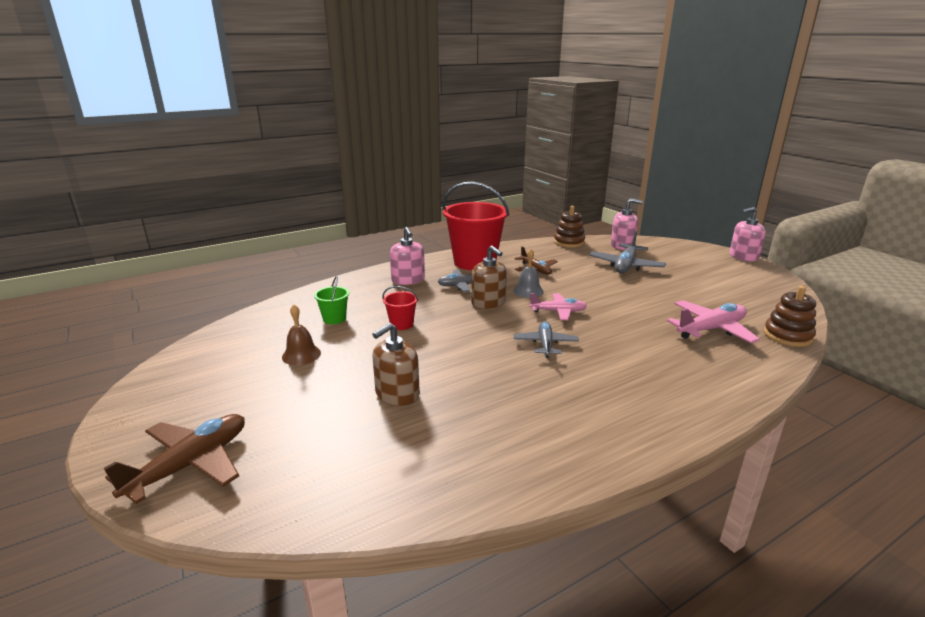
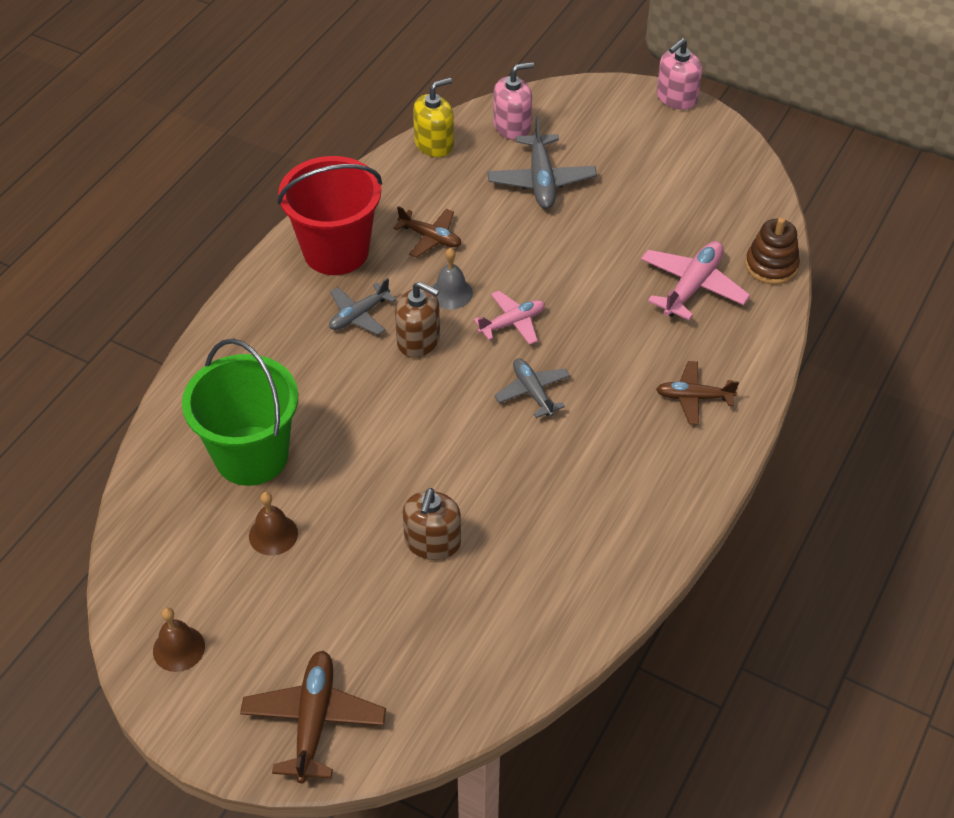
camera: 30 degrees left, 25 degrees up
(173, 387) = (179, 648): none -> brown bell
(334, 319) = (251, 456): green bucket -> green bucket, size x2.34
(401, 324) = (344, 429): red bucket -> none
(408, 280) = (277, 333): pink soap dispenser -> none
(569, 242) = (434, 144): brown stacking toy -> yellow soap dispenser
(678, 384) = (694, 397): none -> brown plane

